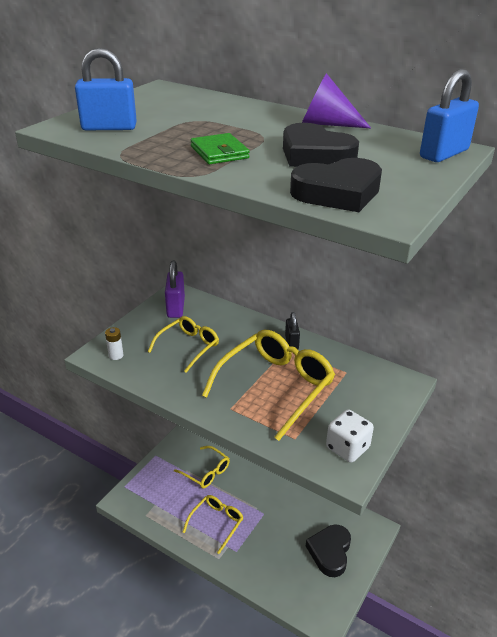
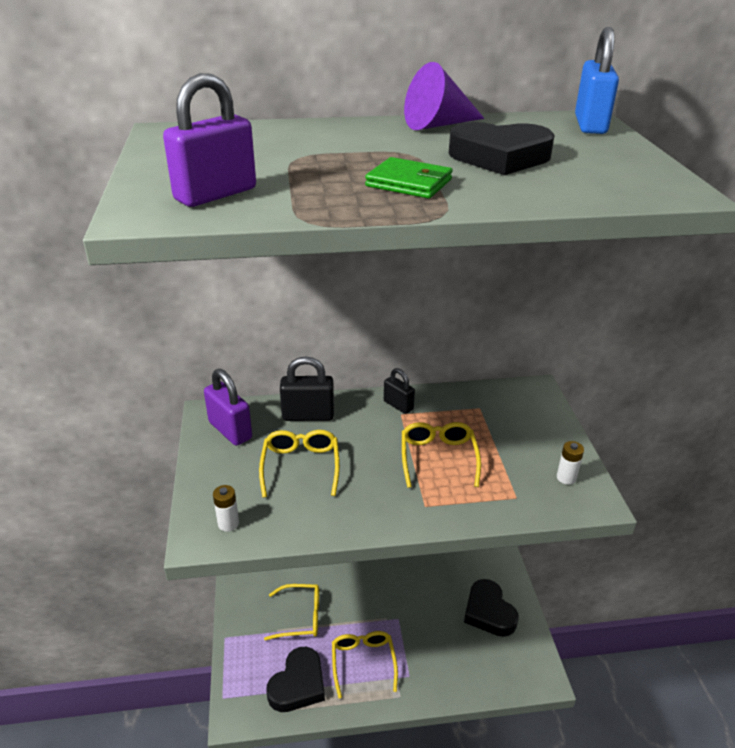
camera: 40 degrees left, 0 degrees up
(109, 127) = (215, 194): blue padlock -> purple padlock
(228, 321) = (308, 415): none -> black padlock
(275, 387) = (438, 458): yellow glasses -> yellow glasses, size x0.59
(338, 193) = (600, 185): black heart -> black heart (298, 684)
(347, 448) = (566, 478): white dice -> white battery

